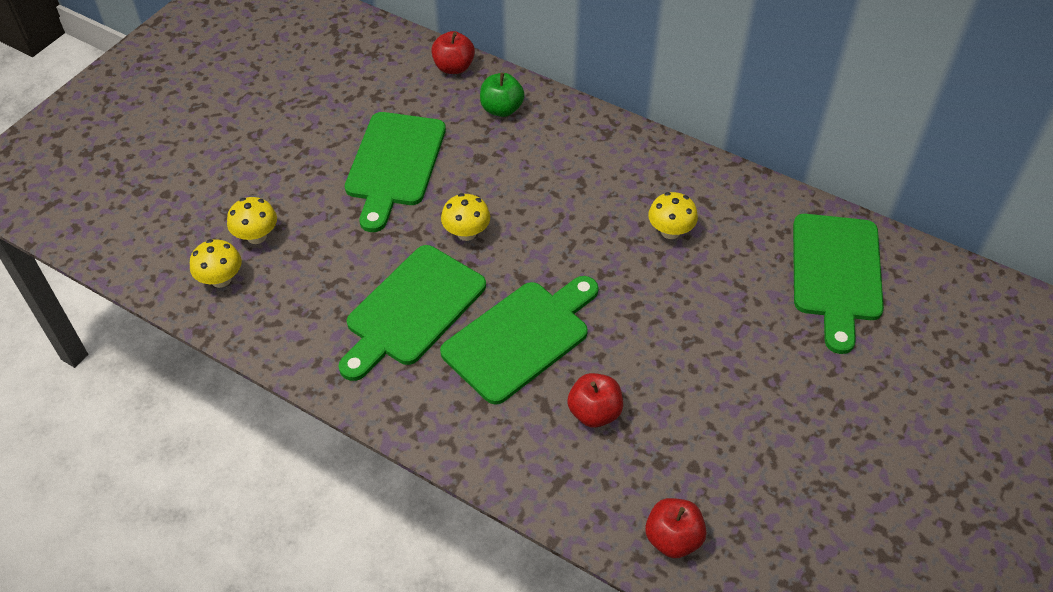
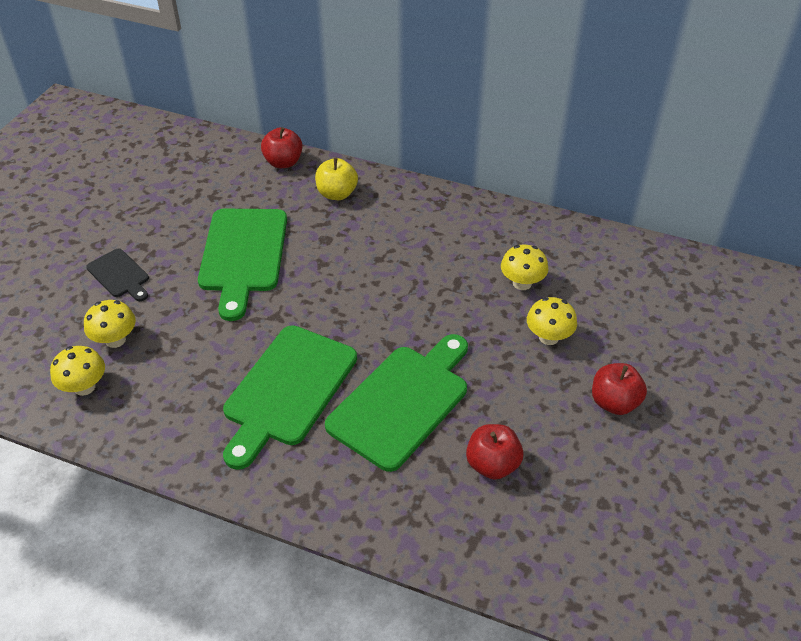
camera: 10 degrees left, 5 degrees down
(270, 169) = (120, 275): none -> black cutting board
(466, 233) = (327, 309): yellow mushroom -> yellow mushroom (548, 337)
(501, 109) = (337, 194): green apple -> yellow apple
(673, 538) = (602, 580): red apple -> red apple (614, 402)
(836, 273) = (685, 301): green cutting board -> none

